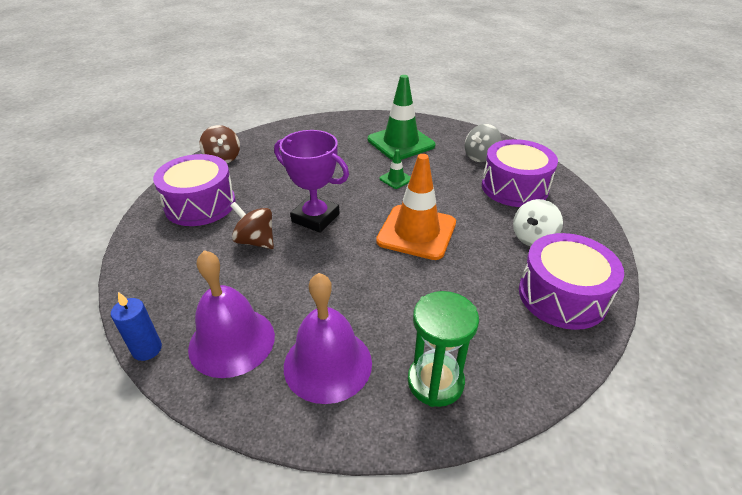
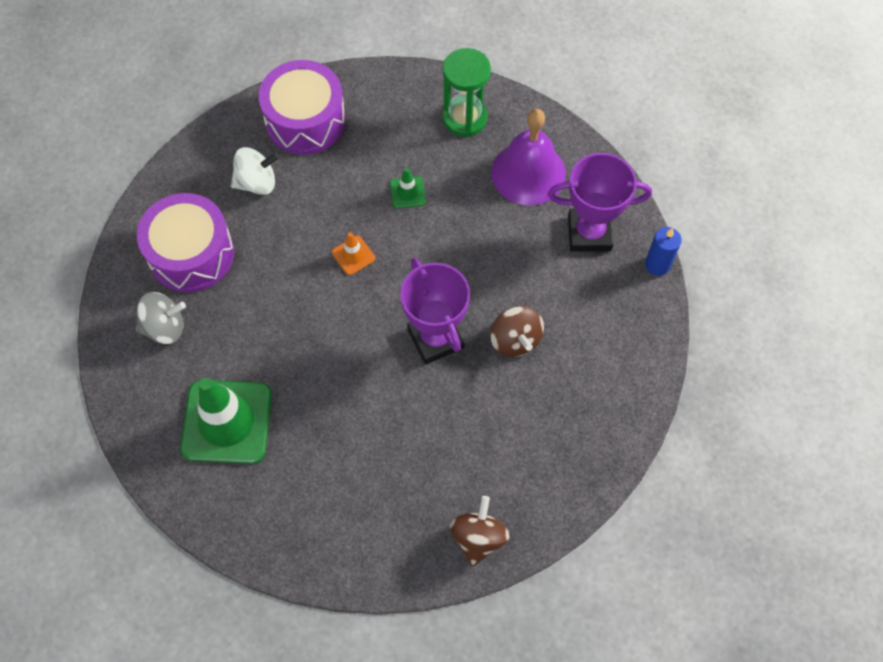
camera: 145 degrees left, 25 degrees up
(200, 204) = (547, 443): purple drum -> none
(232, 341) = (589, 233): purple bell -> purple trophy
(396, 179) = (300, 349): green traffic cone -> green traffic cone (407, 192)
(416, 232) = (353, 255): orange traffic cone -> orange traffic cone, size x0.44

